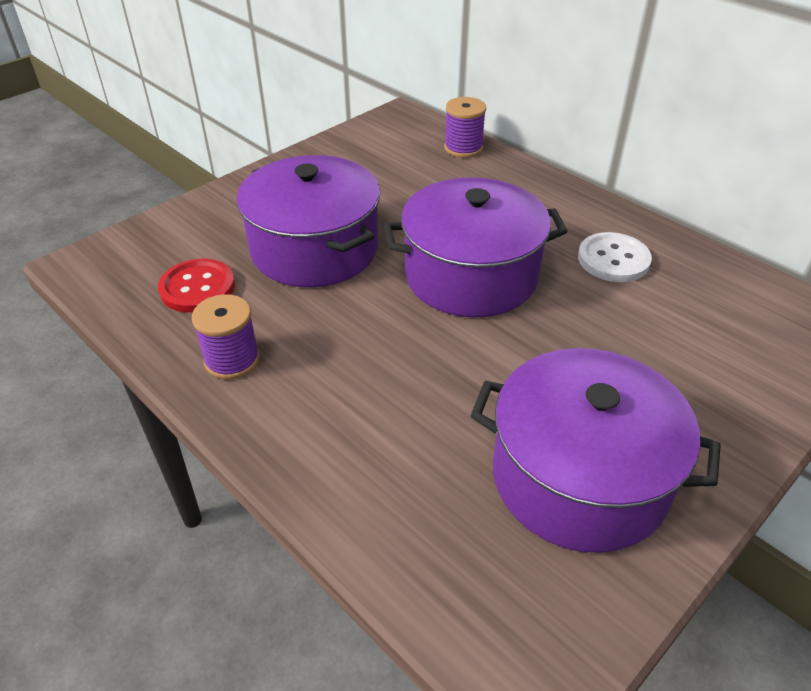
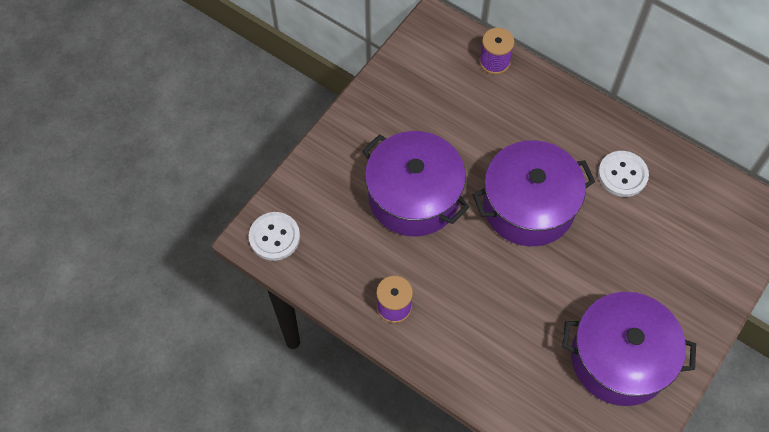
camera: 10 degrees left, 20 degrees up
(108, 266) = (274, 237): none -> white button
(197, 288) = (346, 247): red button -> none

